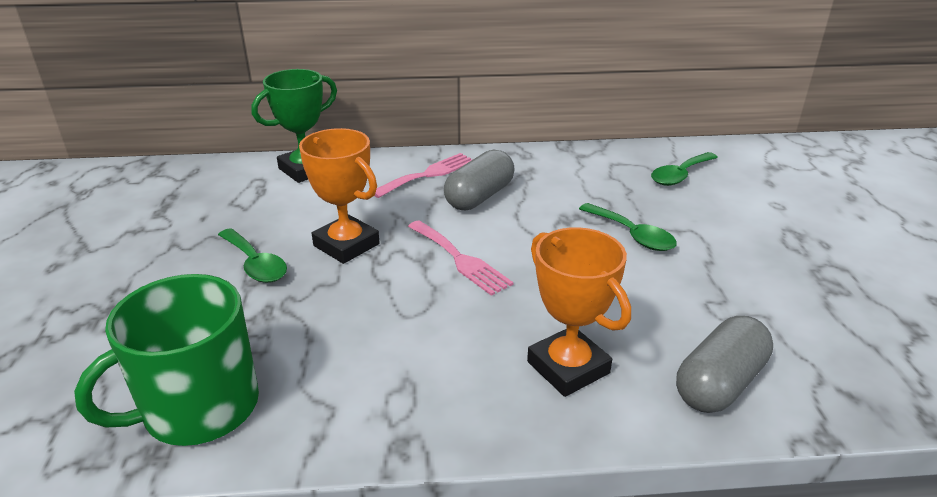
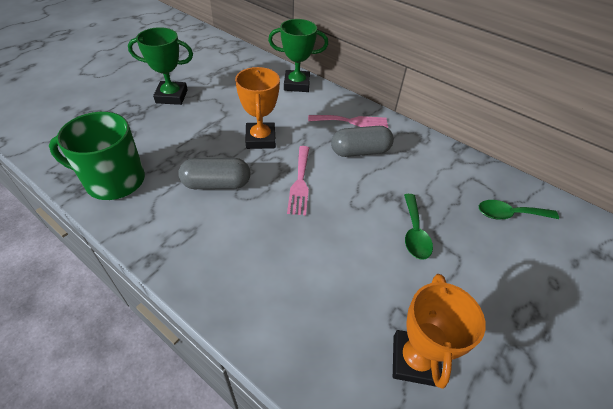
camera: 40 degrees right, 15 degrees up
(133, 266) = (171, 96): none -> green trophy
(255, 264) = (213, 125): green spoon -> none
(568, 367) = (267, 281): orange trophy -> orange trophy (414, 360)
(719, 383) = (329, 359): grey capsule -> grey capsule (216, 184)

